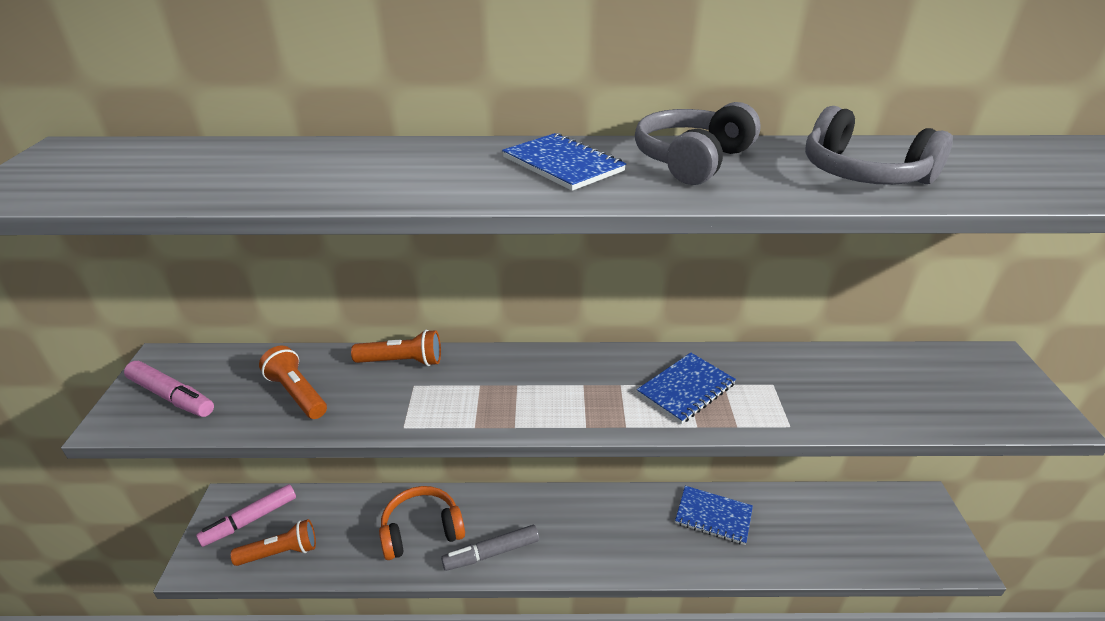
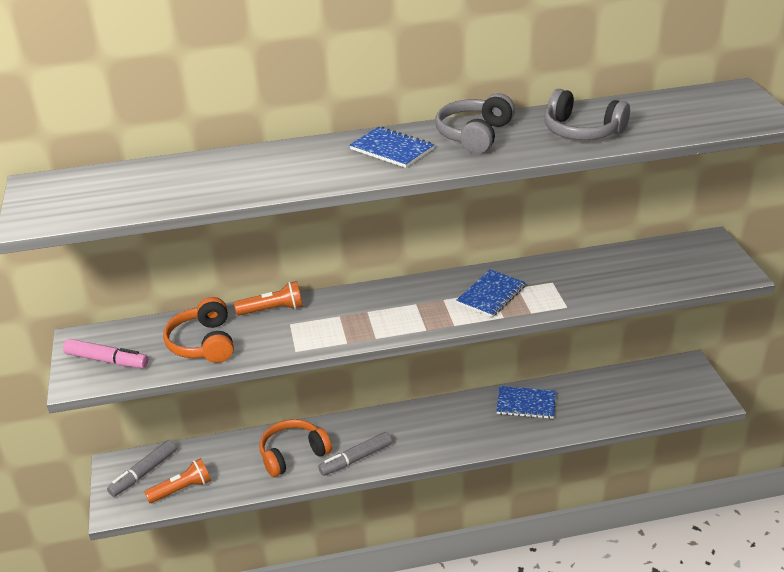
camera: 10 degrees left, 0 degrees up
(250, 520) = (144, 473): pink marker -> grey marker
(297, 393) = (203, 343): orange flashlight -> orange headphones

